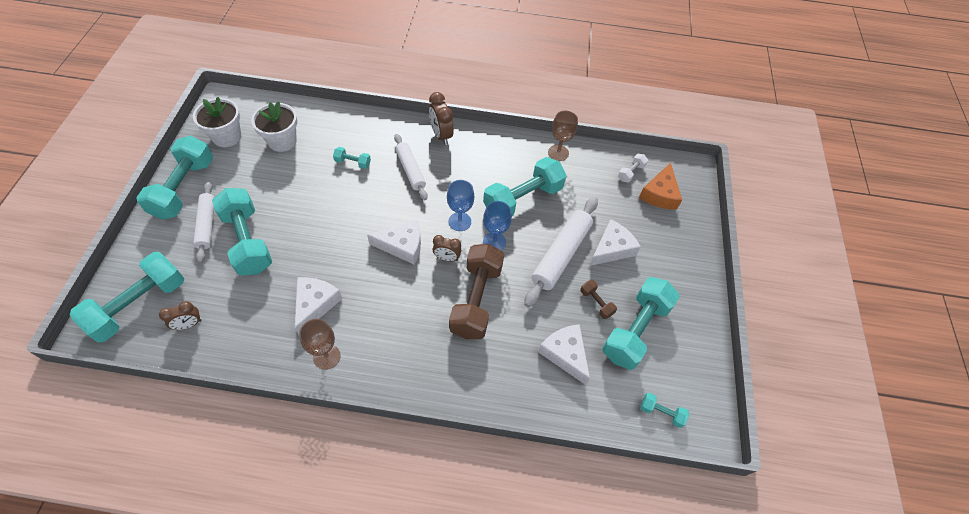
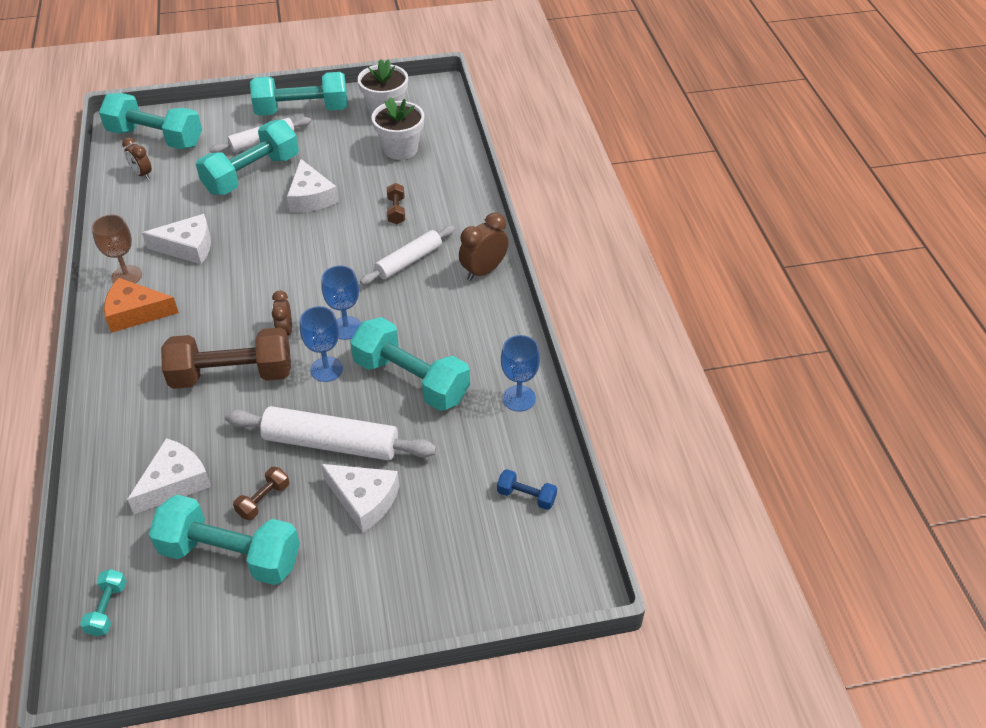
camera: 75 degrees right, 10 degrees down
(353, 162) = (396, 211): turquoise dumbbell -> brown dumbbell
(402, 246) = (289, 288): white cheese -> white cheese (310, 197)
(558, 153) = (519, 398): brown goblet -> blue goblet
(631, 172) = (526, 496): white dumbbell -> blue dumbbell
(659, 194) = (499, 543): orange cheese -> orange cheese (136, 312)

